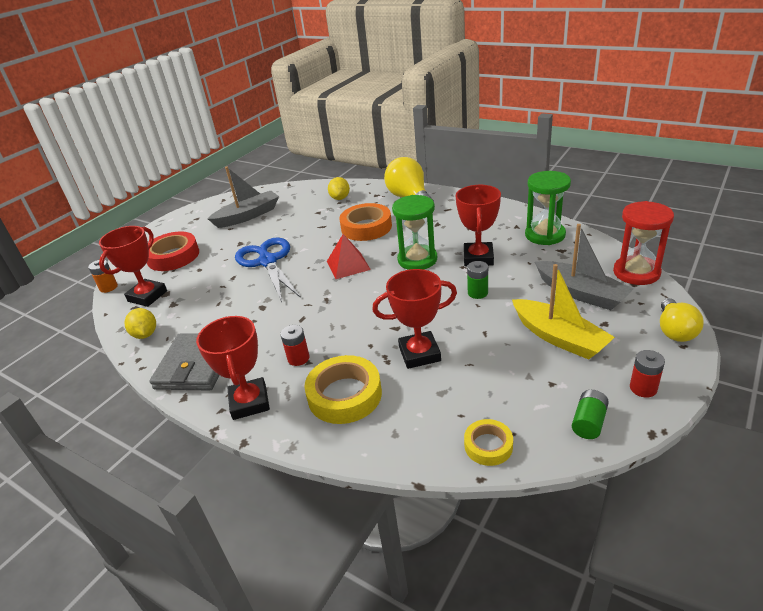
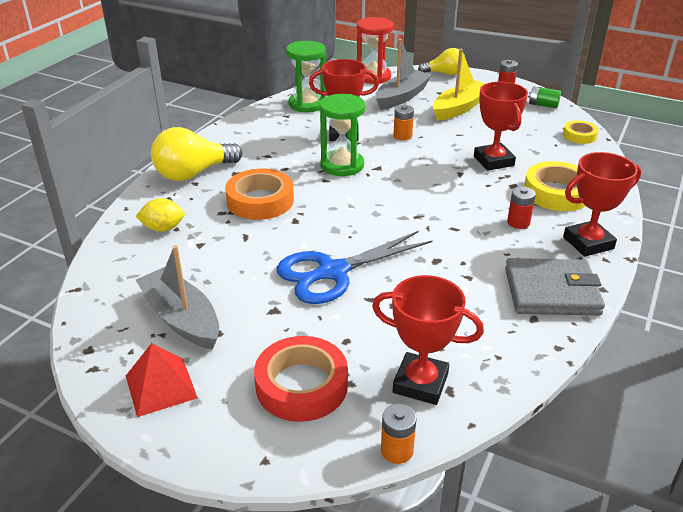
camera: 100 degrees left, 0 degrees up
(145, 334) = (509, 355): yellow lemon -> none
(348, 265) = (349, 207): red pyramid -> red pyramid (161, 386)
(477, 293) = (402, 136): green battery -> orange battery

